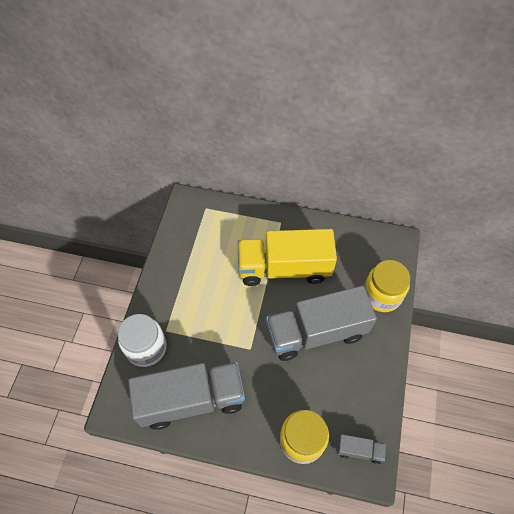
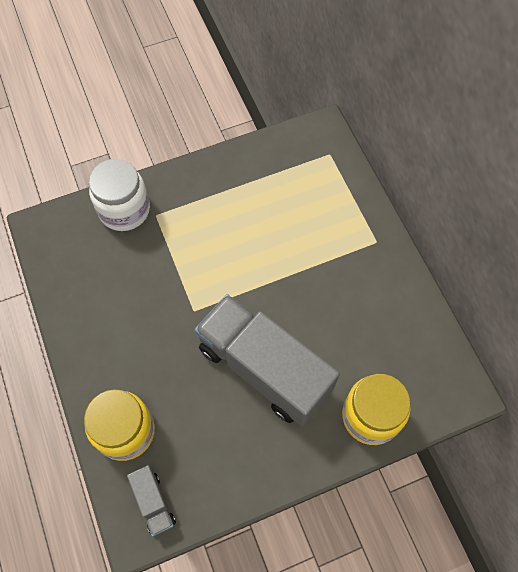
camera: 55 degrees right, 5 degrees up
(191, 399) = (98, 290): grey truck -> none
(284, 268) = (319, 283): yellow truck -> none

